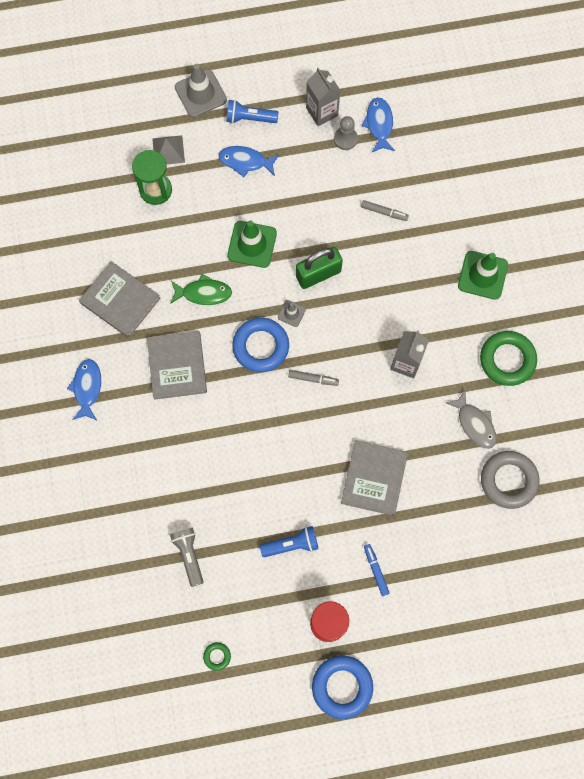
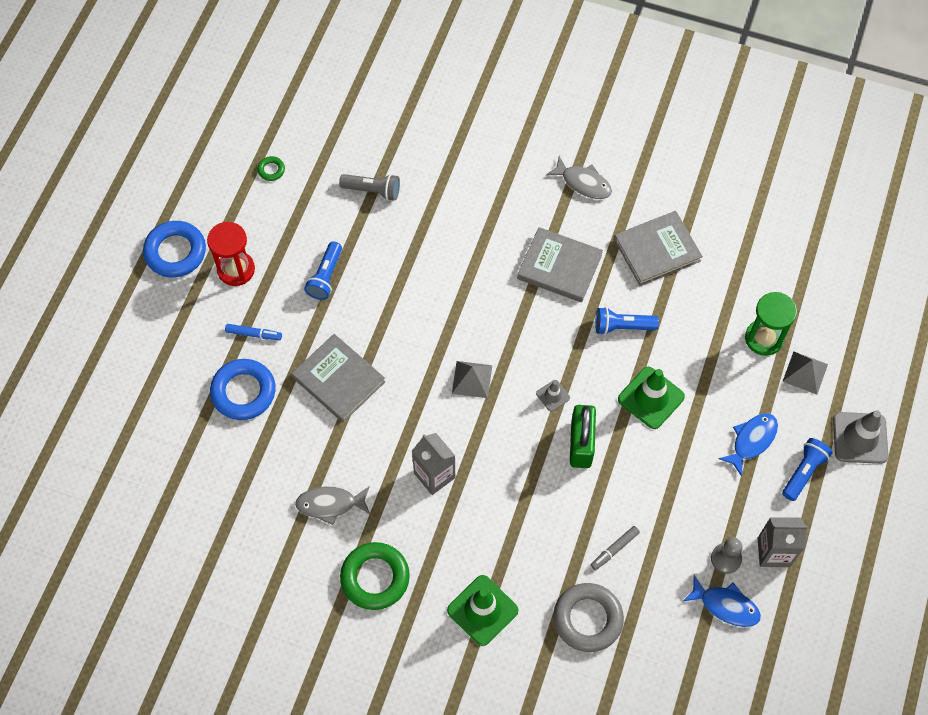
camera: 120 degrees right, 10 degrees down
(87, 388) = (583, 183): blue fish -> grey fish
(203, 293) = (622, 327): green fish -> blue flashlight
(261, 346) = (534, 349): blue ring -> blue ring (243, 392)
(313, 379) = (472, 379): grey marker -> grey pyramid
(508, 480) = (254, 502): grey ring -> grey ring (587, 619)

